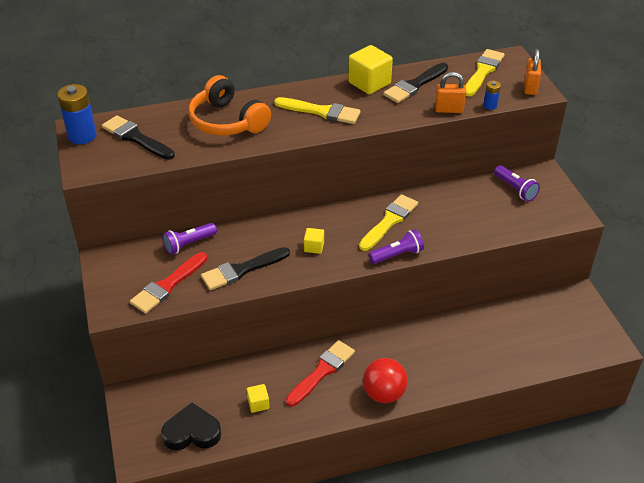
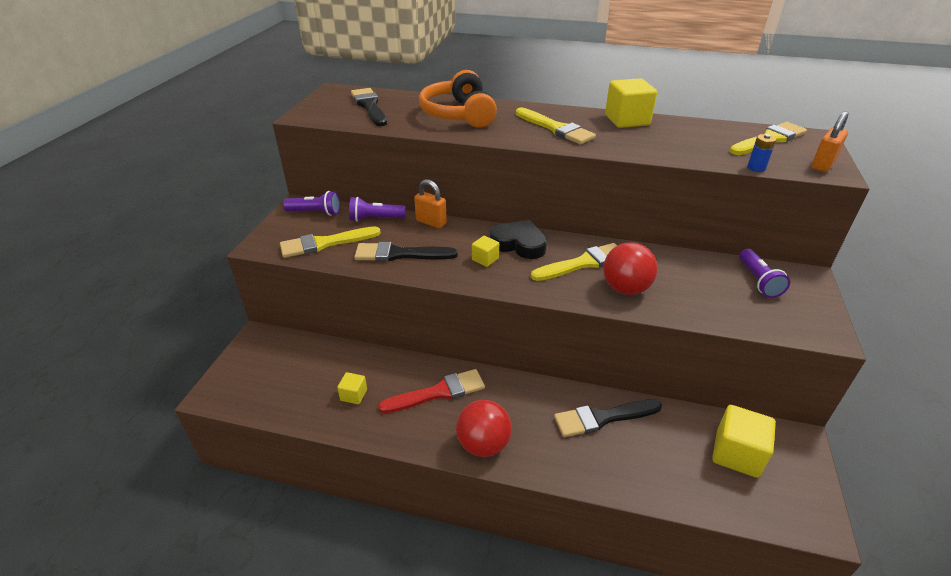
camera: 30 degrees right, 5 degrees down
(82, 136) = (330, 95): blue battery -> none
(167, 285) = (325, 243): red brush -> yellow brush
(192, 432) = (275, 393): black heart -> black heart (519, 244)
(397, 255) = (566, 296): purple flashlight -> purple flashlight (315, 212)
(414, 85) = (676, 132): black brush -> black brush (602, 418)
(433, 232) = (625, 289): none -> red ball
(448, 110) = (700, 159): orange padlock -> orange padlock (431, 222)
(547, 322) = (736, 454): none -> yellow cube

